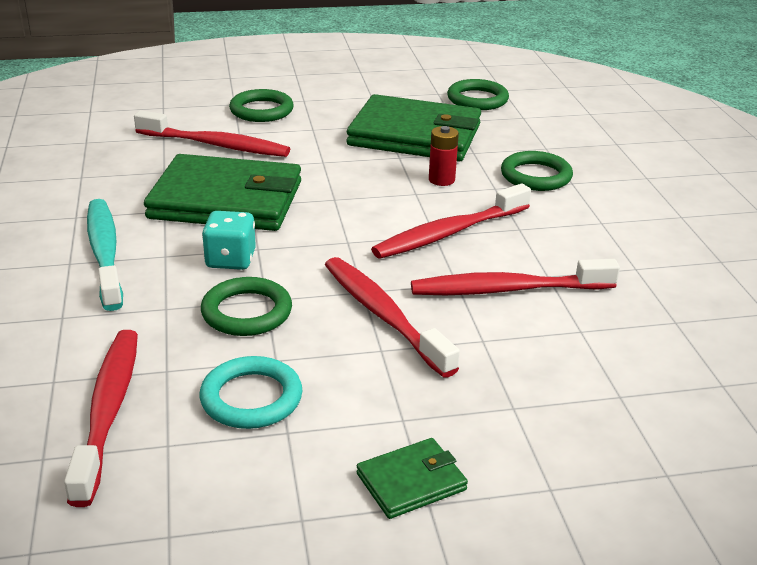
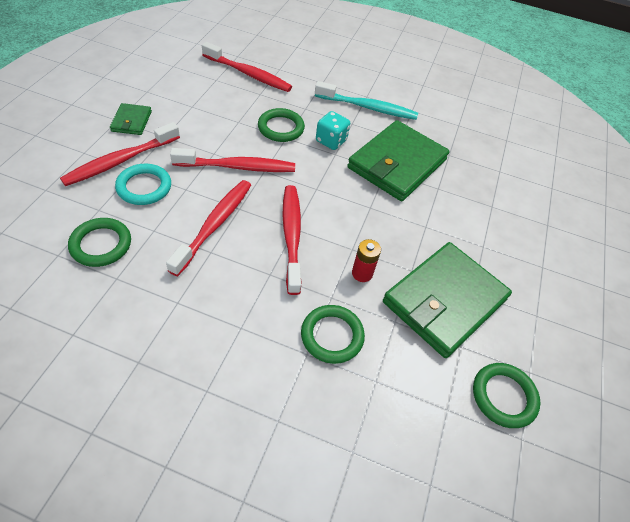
camera: 115 degrees right, 20 degrees up
(216, 145) = (476, 188): red toothbrush -> red toothbrush (120, 161)
(251, 398) = (220, 106): turquoise ring -> turquoise ring (144, 187)
(261, 110) = (528, 233): green ring -> green ring (101, 244)

